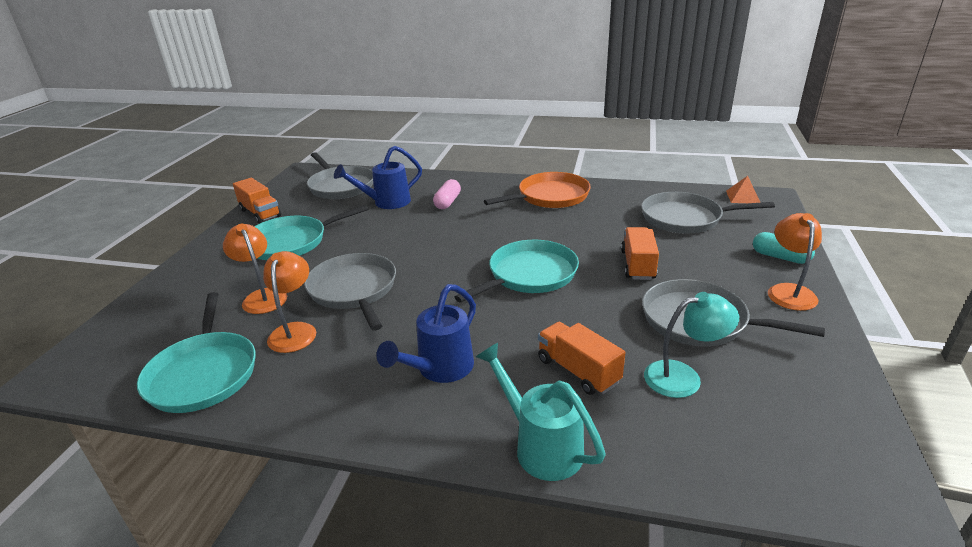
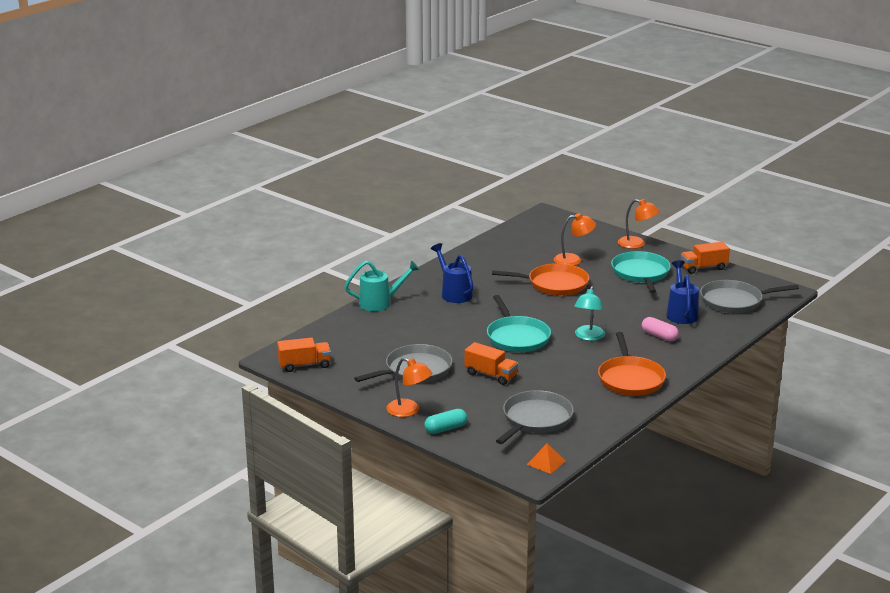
camera: 115 degrees right, 5 degrees down
(203, 373) = (511, 243): turquoise pan -> none
(295, 331) = (527, 265): orange lamp -> orange lamp (637, 244)
(354, 290) = (554, 284): grey pan -> orange pan
(578, 371) = (415, 324): orange truck -> orange truck (304, 365)
(683, 377) = (381, 347): turquoise lamp -> turquoise lamp (588, 337)

